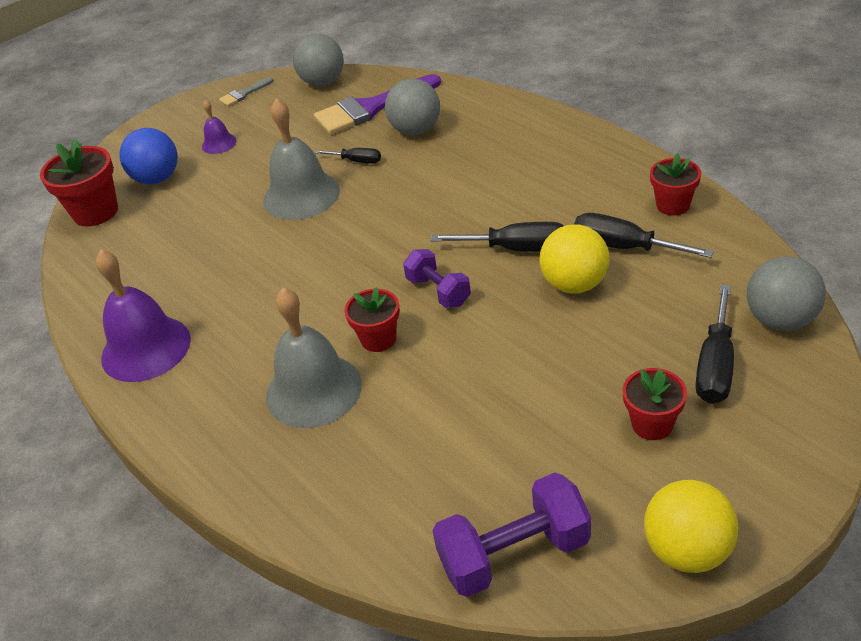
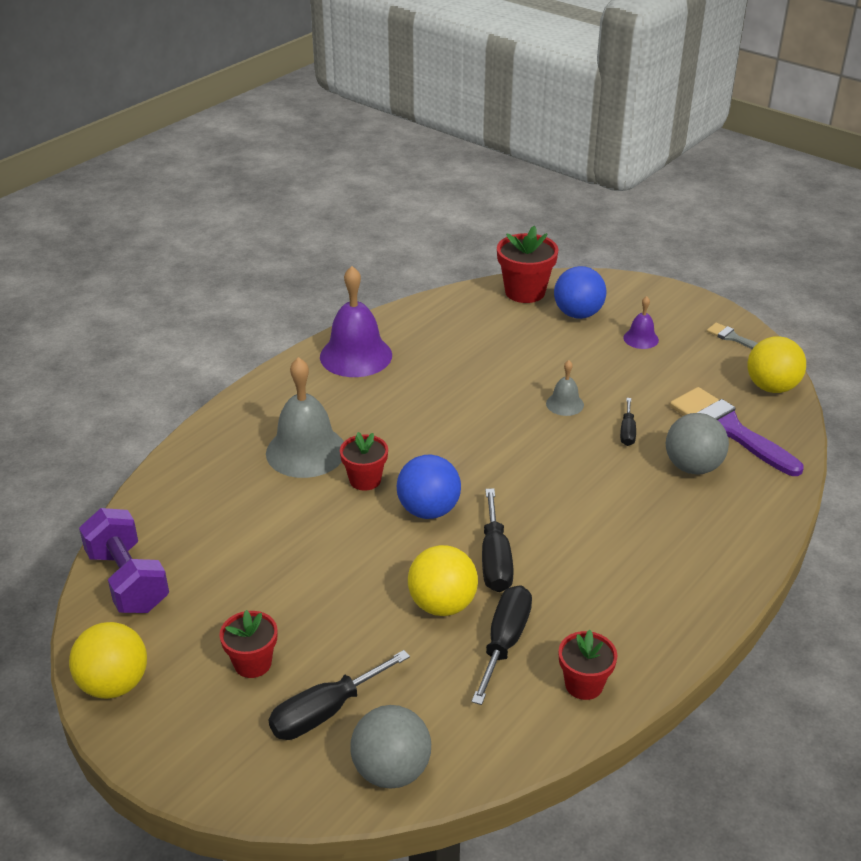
camera: 75 degrees right, 5 degrees down
(301, 195) = (564, 404): grey bell -> grey bell, size x0.49
(323, 82) = (771, 387): grey ball -> yellow ball
(438, 291) = (428, 510): purple dumbbell -> blue ball
(715, 365) = (325, 712): black screwdriver -> black screwdriver turned 45 degrees counterclockwise

